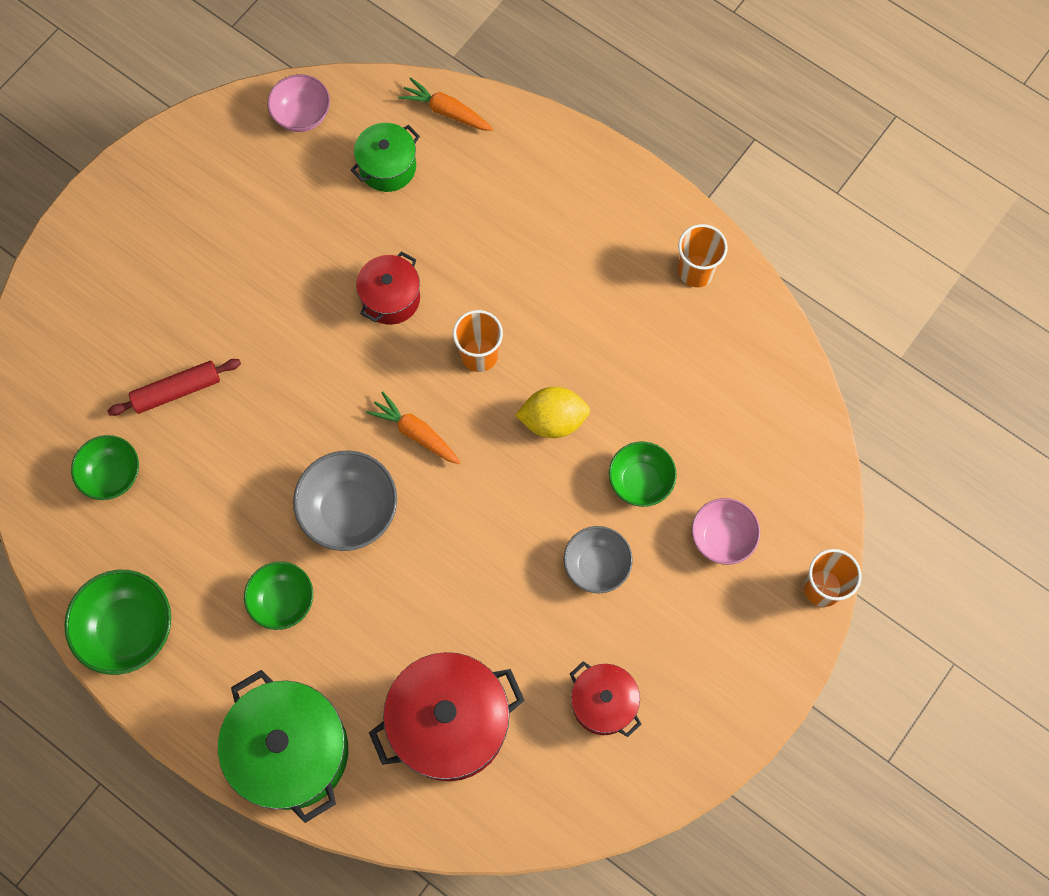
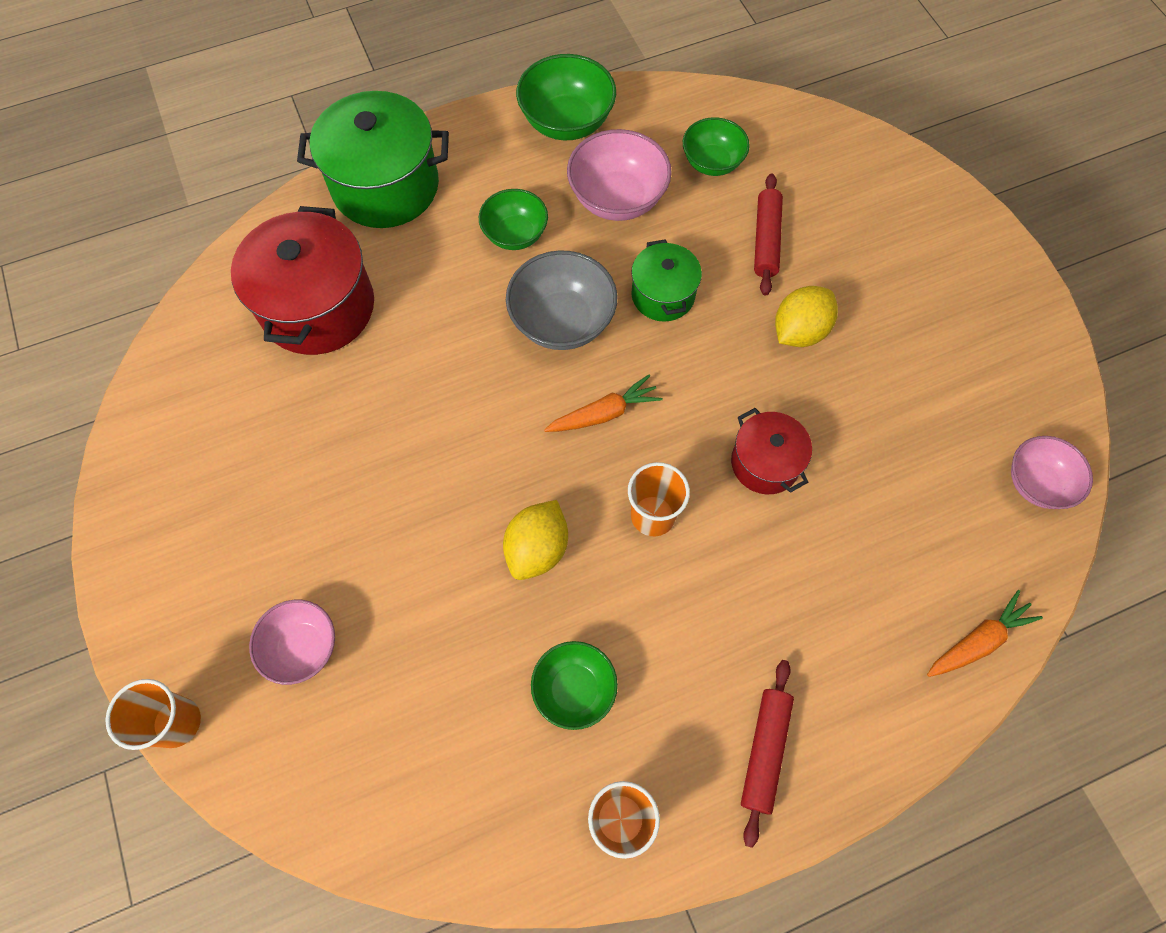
camera: 120 degrees right, 5 degrees down
(196, 535) = (617, 199): none -> pink bowl
(257, 325) = (799, 331): none -> yellow lemon
(387, 167) = (929, 538): green pot -> green pot (663, 295)
(596, 565) = (363, 505): grey bowl -> none
(600, 207) = (764, 751): none -> red rolling pin
(603, 703) = (237, 439): red pot -> none
(640, 481) = (417, 599): green bowl -> green bowl (574, 689)

